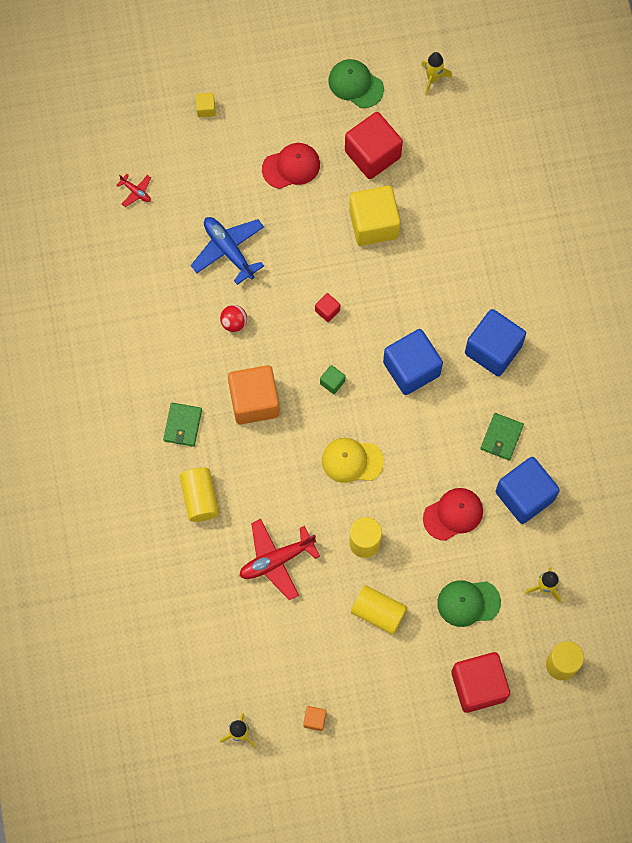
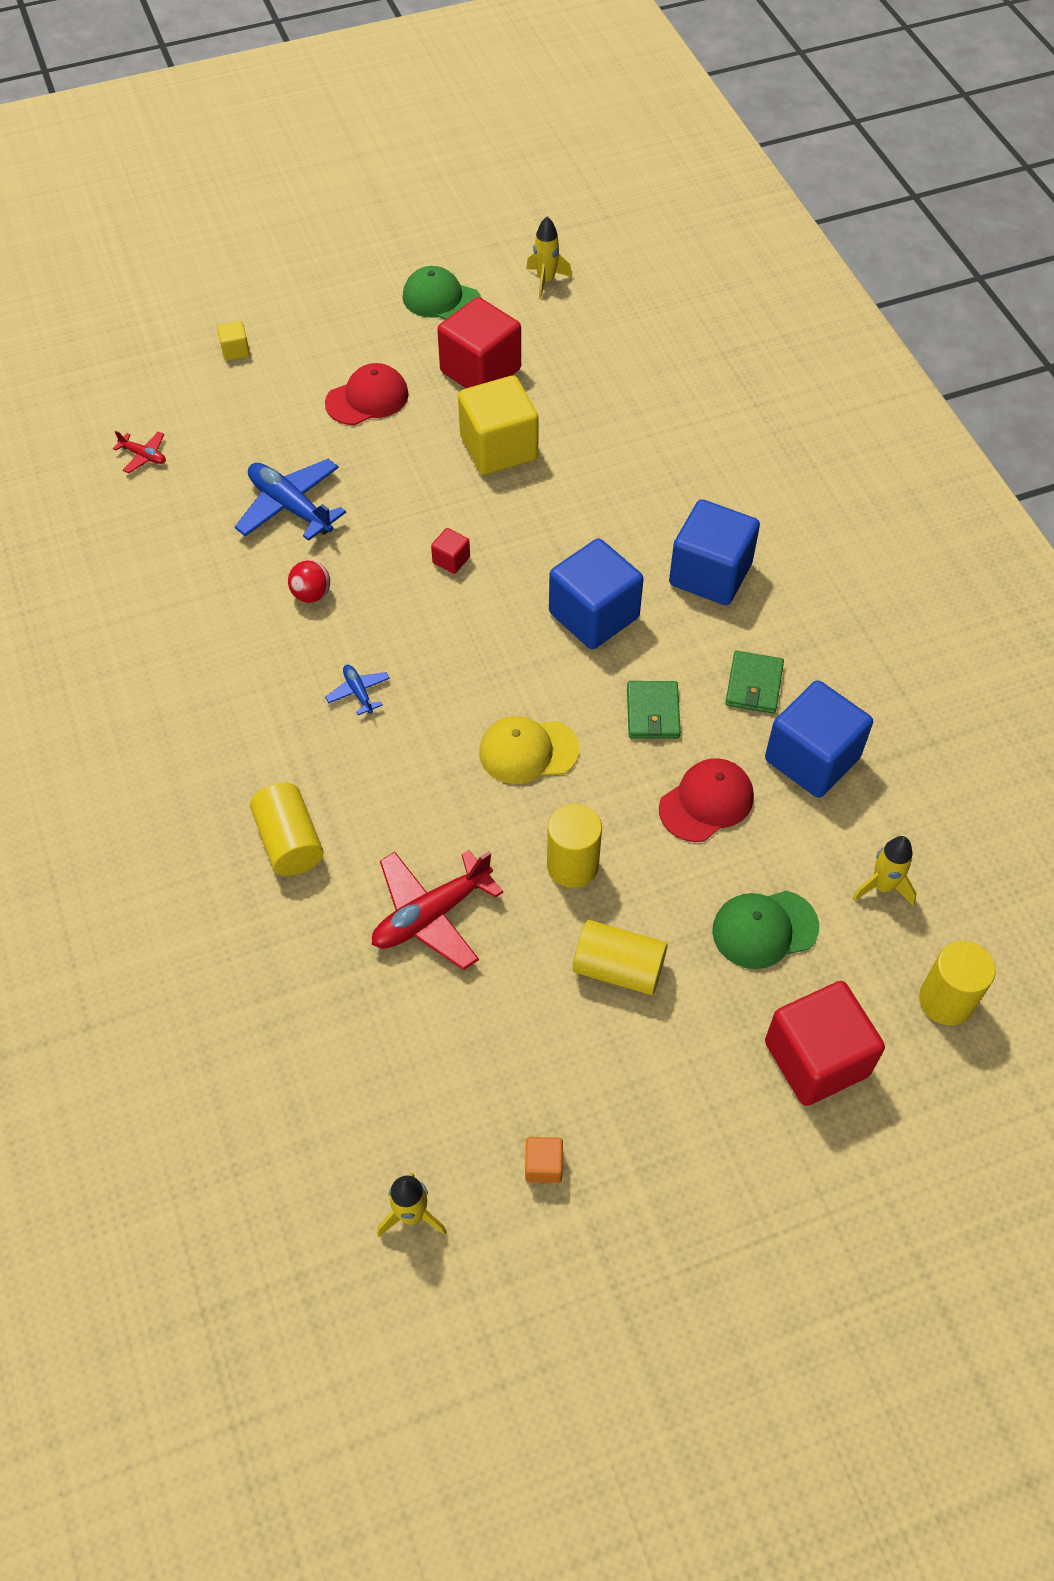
camera: 10 degrees left, 15 degrees down
(182, 425) = (248, 742): green wallet -> green wallet (652, 712)
(254, 401) = (358, 692): orange cube -> blue plane
(332, 382) = (476, 650): green cube -> none

